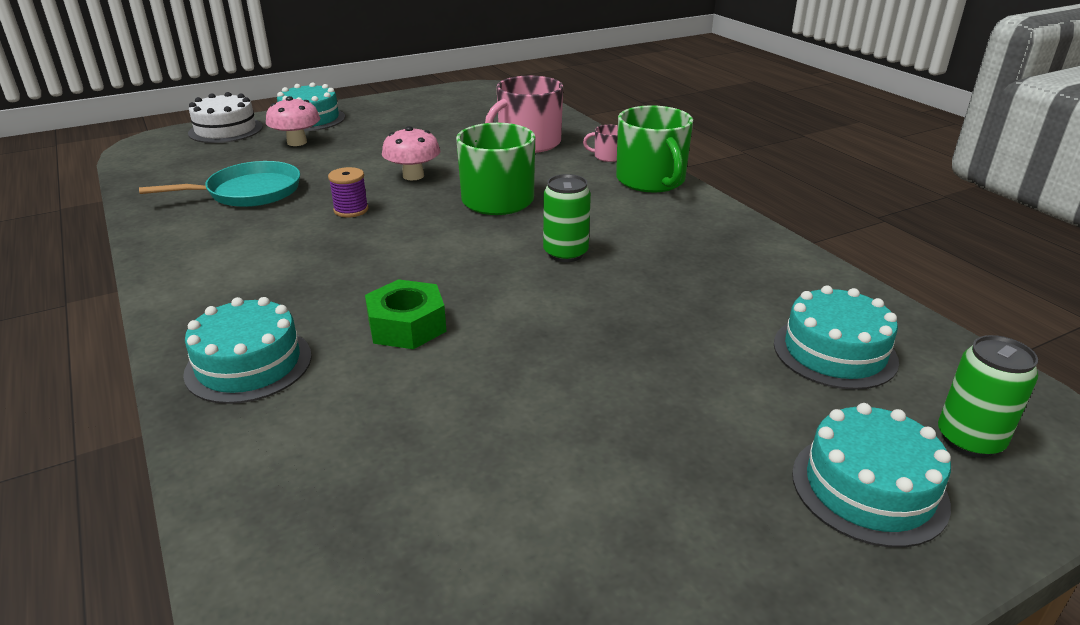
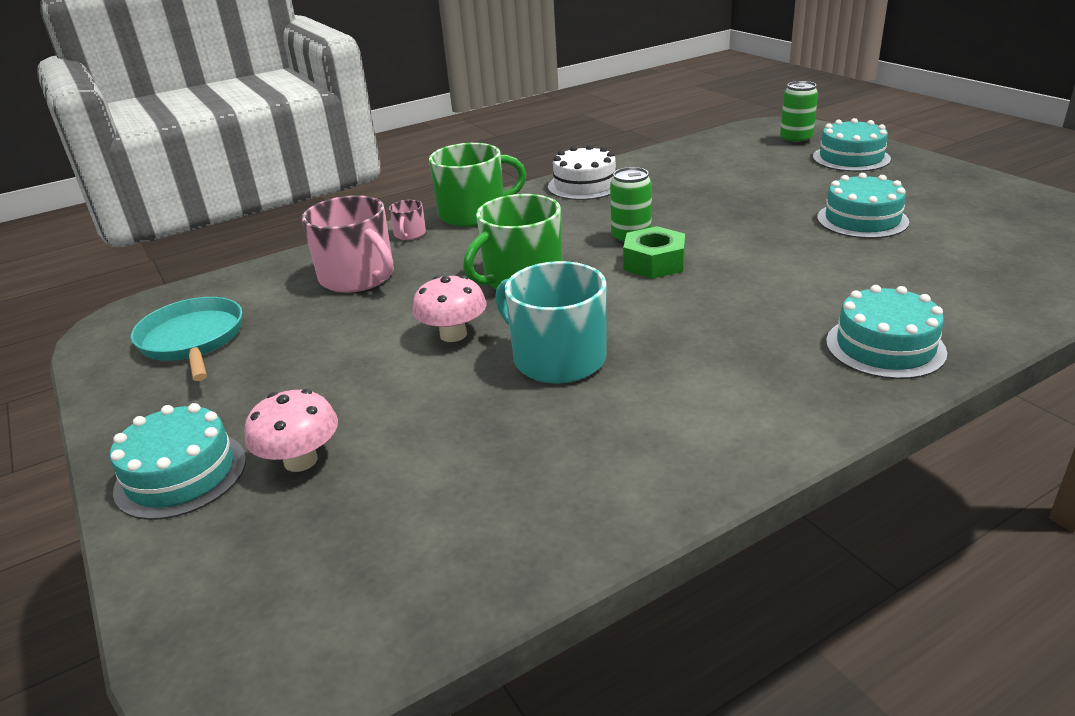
camera: 90 degrees left, 0 degrees up
(225, 130) = (197, 575): white cake -> white cake (585, 185)
(249, 192) = (505, 455): turquoise pan -> turquoise pan (192, 340)
(351, 210) = (557, 358): purple spool -> turquoise mug
(407, 326) = (781, 287): green nut -> green nut (654, 263)
(834, 352) = (732, 161): turquoise cake -> turquoise cake (862, 220)

